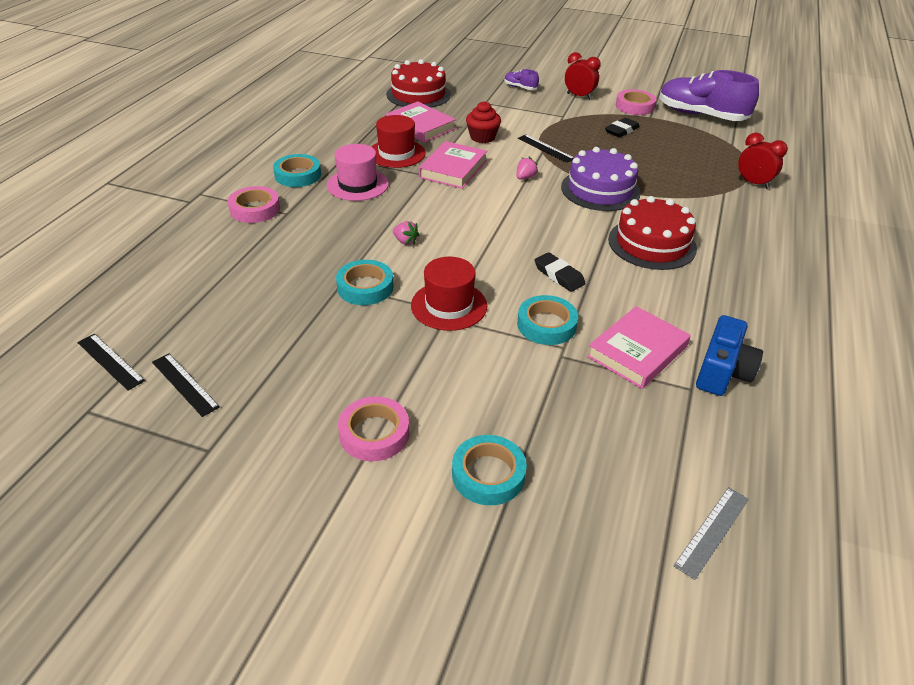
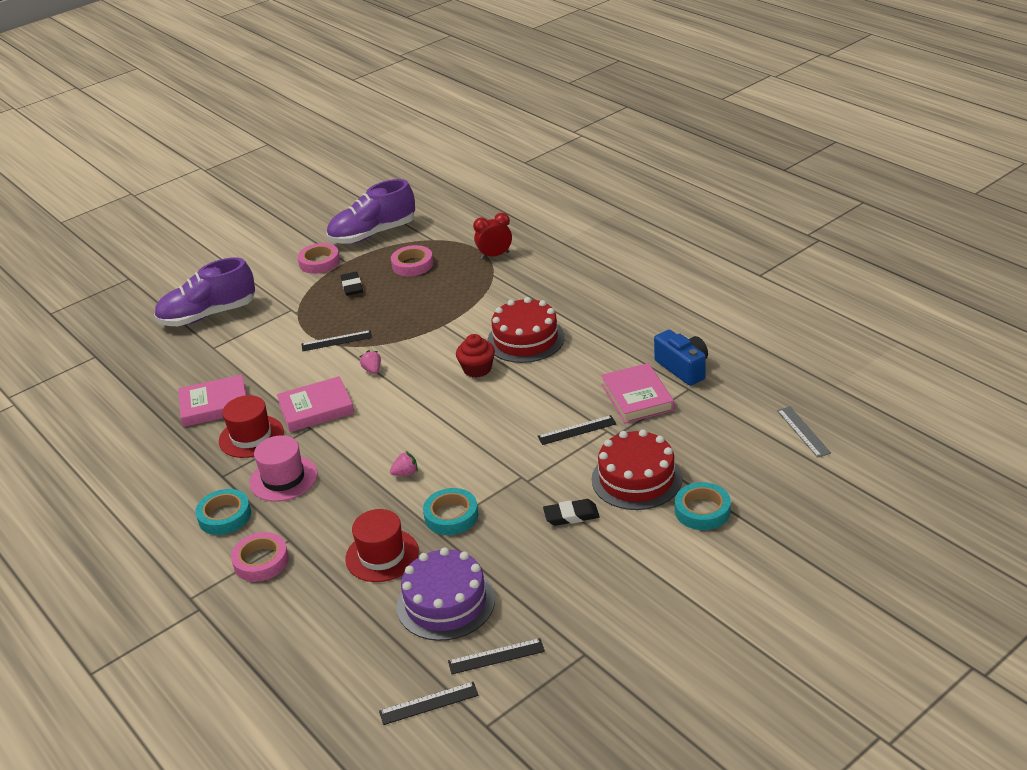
camera: 55 degrees left, 5 degrees down
(374, 433) = (628, 556): pink tape -> pink tape (412, 265)
(418, 94) = (146, 386): red cake -> red cake (636, 479)
(449, 306) = (514, 474): red hat -> red hat (382, 555)
(453, 169) = (316, 408): pink book -> pink book turned 75 degrees counterclockwise
(482, 137) = (278, 372): red cupcake -> red cupcake (477, 369)
(520, 87) = (208, 315): purple shoe -> purple shoe, size x2.30
(546, 325) = (577, 430): turquoise tape -> black ruler
(559, 275) = (524, 402): black eraser -> black eraser (571, 515)
(579, 96) = (266, 286): red clock -> none
(600, 190) = (431, 335): purple cake -> purple cake (445, 602)

